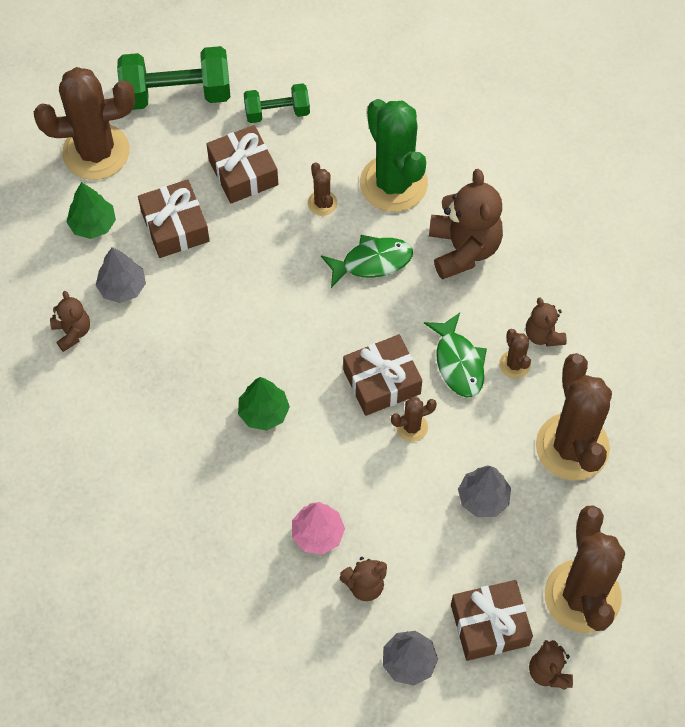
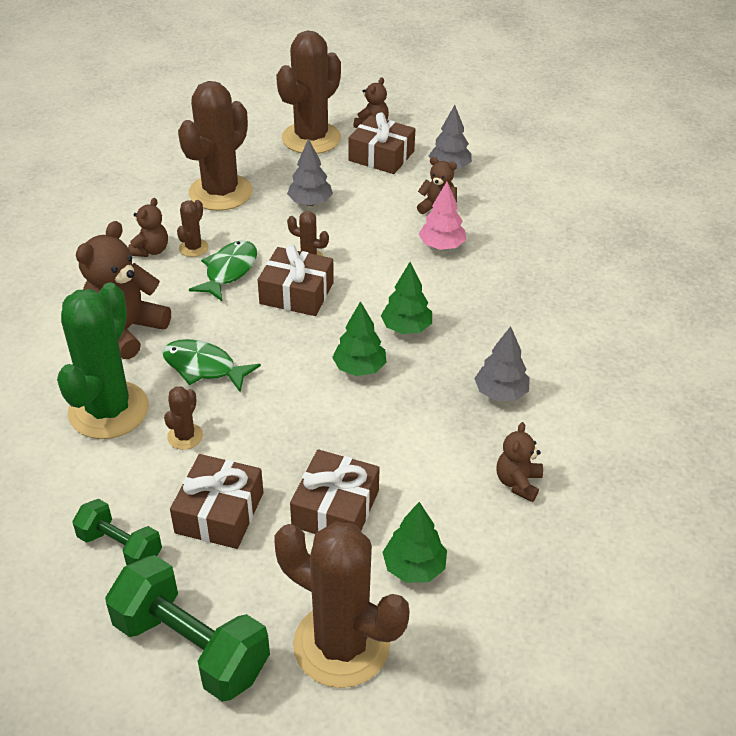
camera: 140 degrees left, 20 degrees down
(122, 287) = (437, 489): grey tree -> grey tree (500, 393)
(262, 346) = (359, 368): none -> green tree

